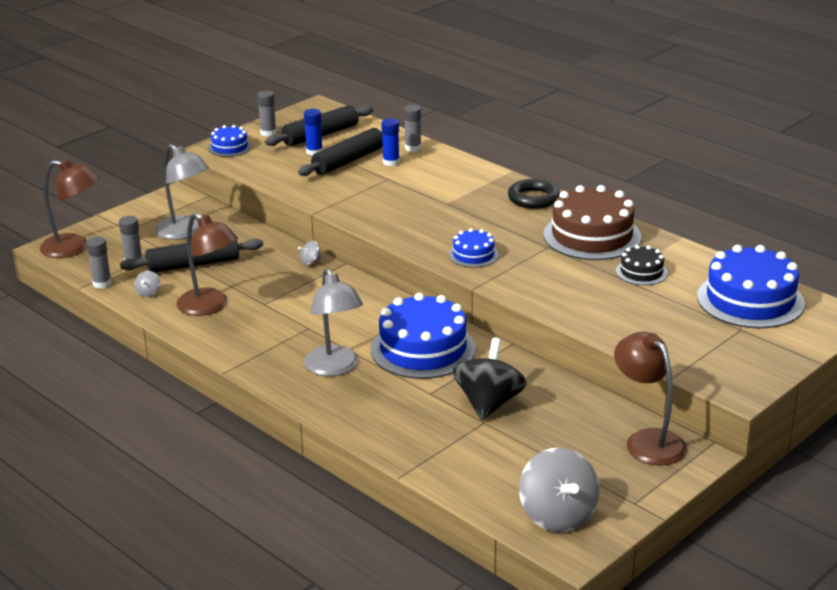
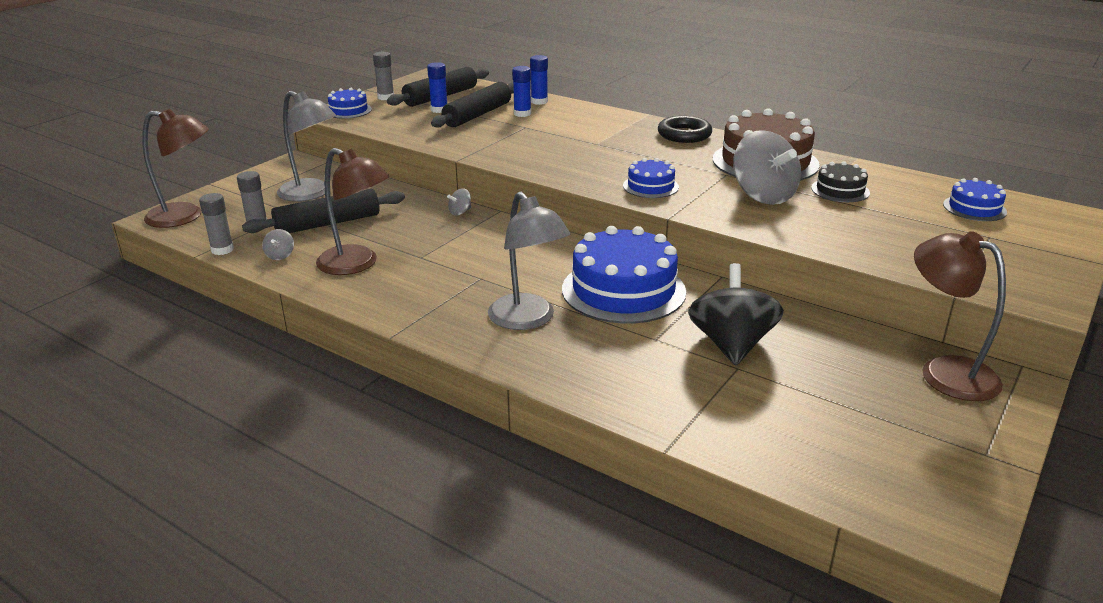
camera: 10 degrees left, 0 degrees up
(413, 148) = (539, 101): grey glue stick -> blue glue stick
(557, 516) = (902, 483): grey spinning top -> grey spinning top (763, 196)
(750, 300) = (974, 208): blue cake -> blue cake, size x0.50

